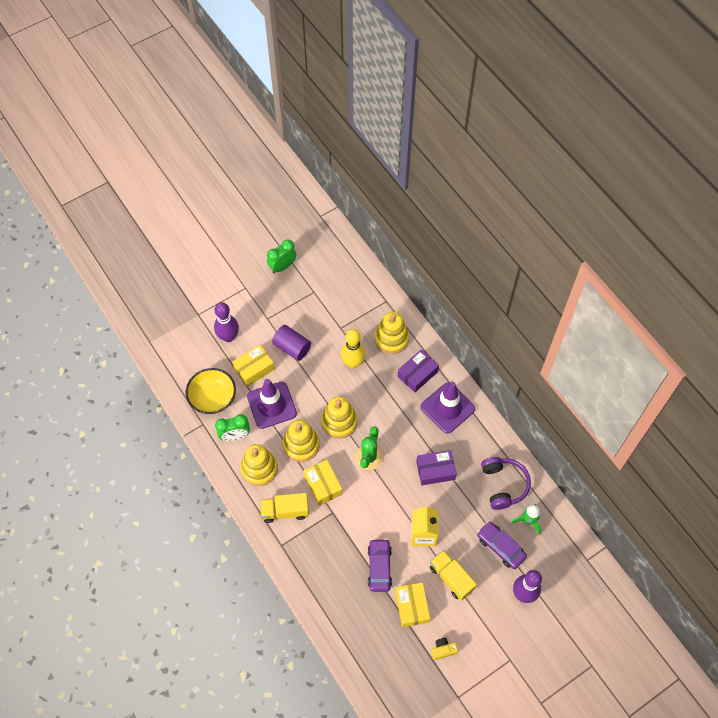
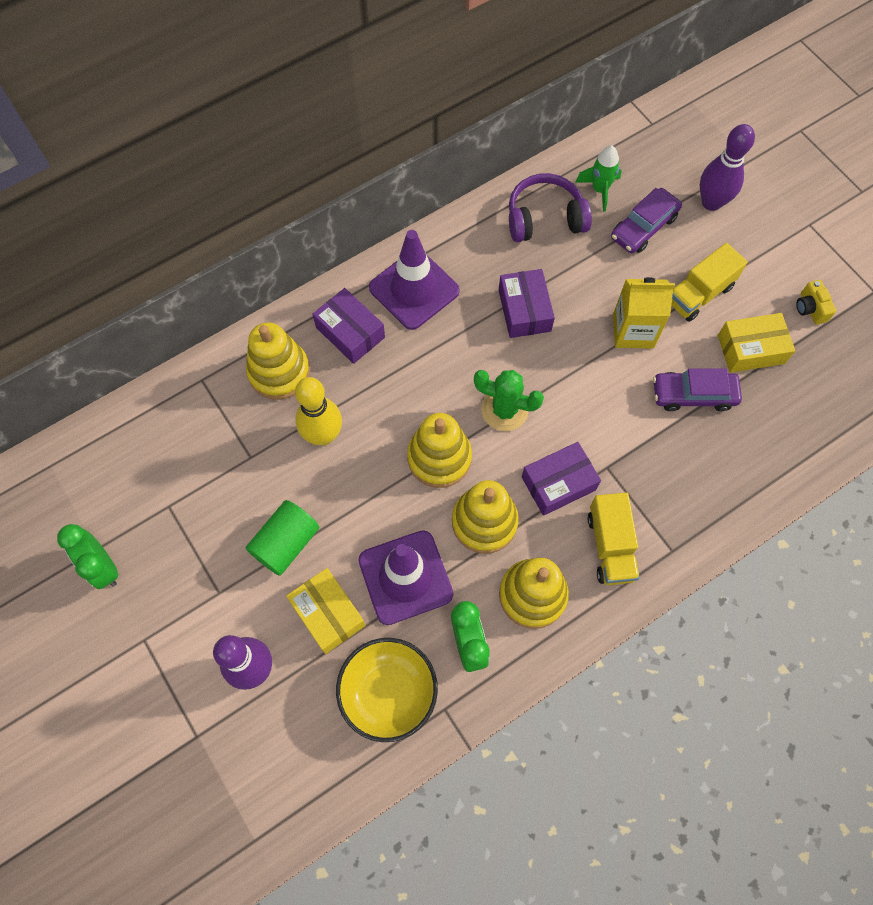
camera: 90 degrees left, 5 degrees up
(292, 347) = (286, 543): purple cylinder -> green cylinder
(323, 485) = (558, 483): yellow box -> purple box

